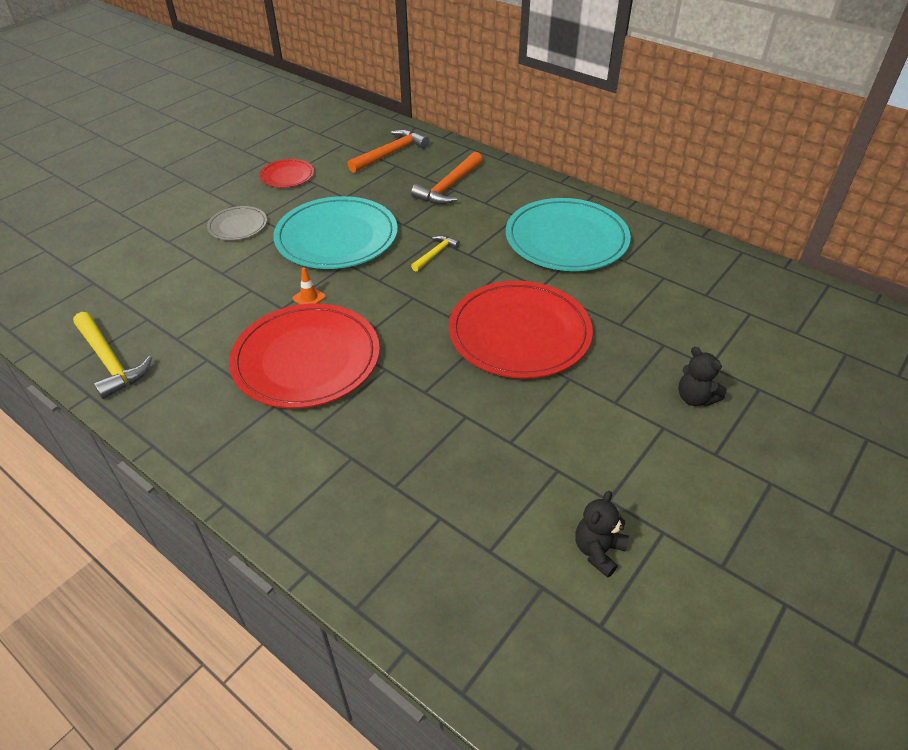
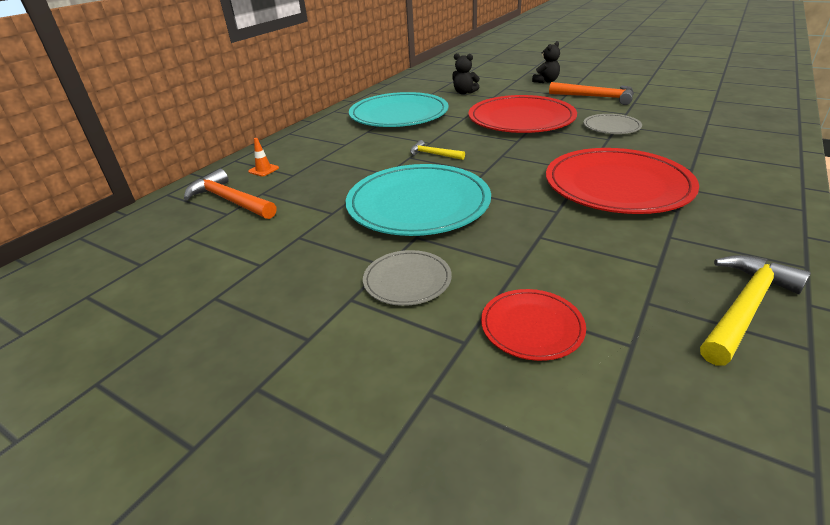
camera: 95 degrees left, 10 degrees down
(287, 176) = (269, 267): red plate -> red plate (532, 326)
(309, 298) = (531, 200): orange traffic cone -> orange traffic cone (263, 170)
(448, 187) = (314, 161): orange hammer -> orange hammer (596, 97)
(463, 408) = (611, 127): none -> grey plate
(598, 551) = (676, 92): black teddy bear -> black teddy bear (464, 92)

